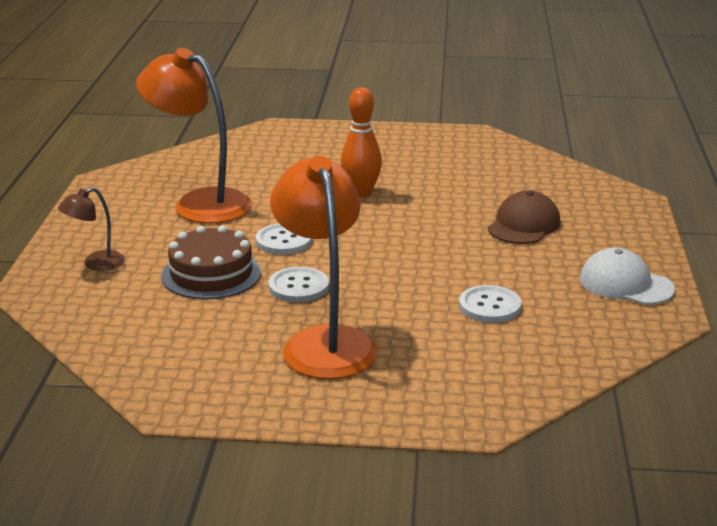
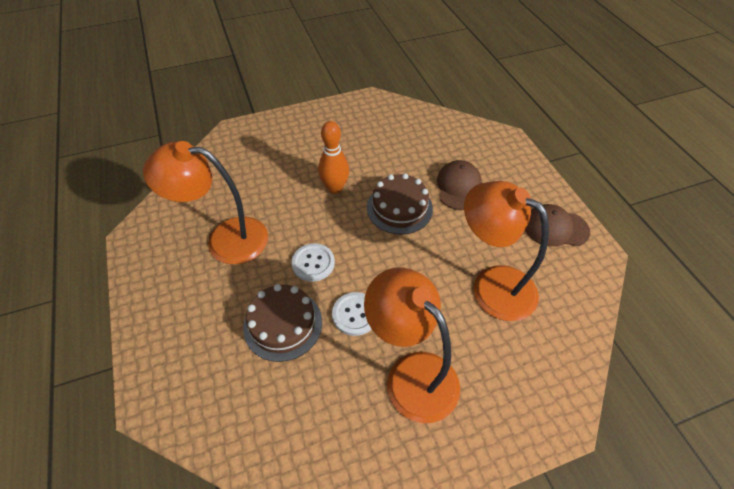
camera: 25 degrees left, 25 degrees up
(95, 263) = (184, 347): brown lamp -> none
(428, 224) = (399, 208): none -> brown cake
(489, 306) = (492, 285): white button -> orange lamp
(626, 284) = (555, 228): white cap -> brown cap

